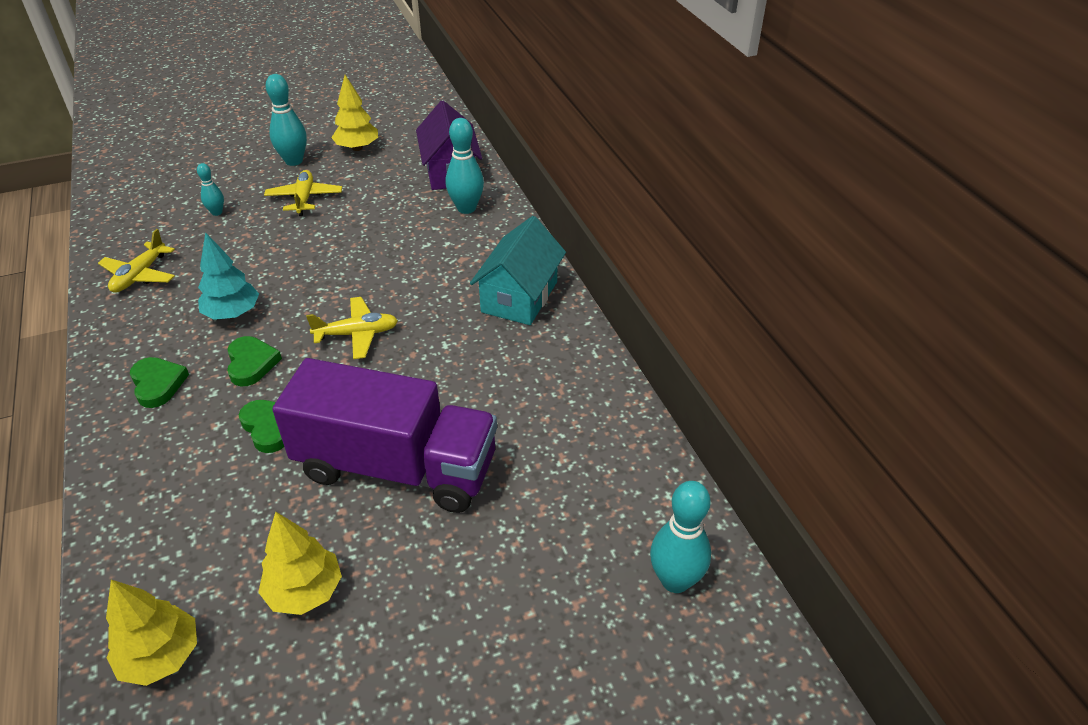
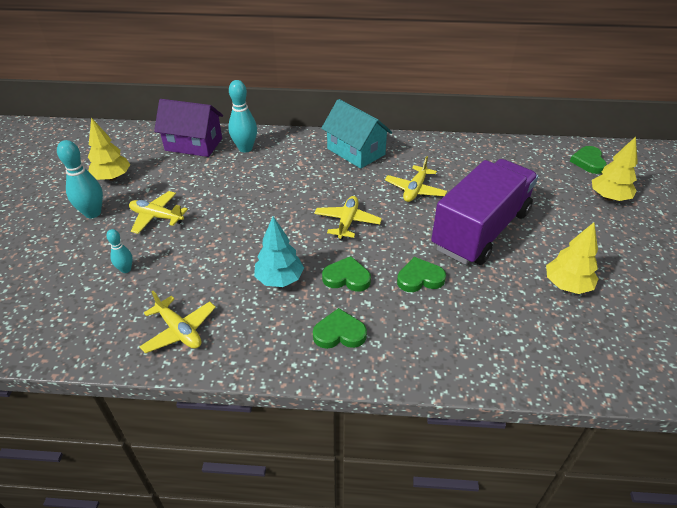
camera: 65 degrees left, 0 degrees up
(161, 656) = (604, 357): yellow tree -> yellow tree (609, 197)
(459, 376) = (415, 190): none -> yellow plane
(675, 580) = (588, 162): turquoise bowling pin -> green heart

